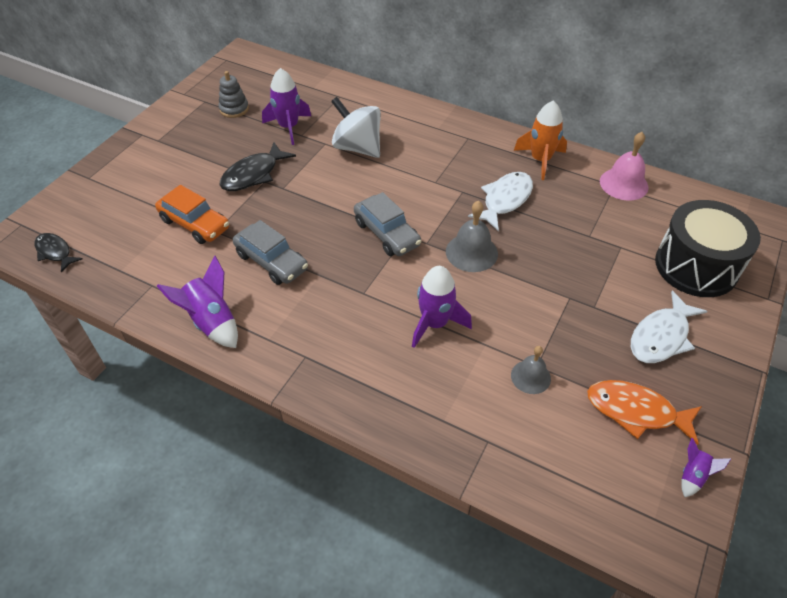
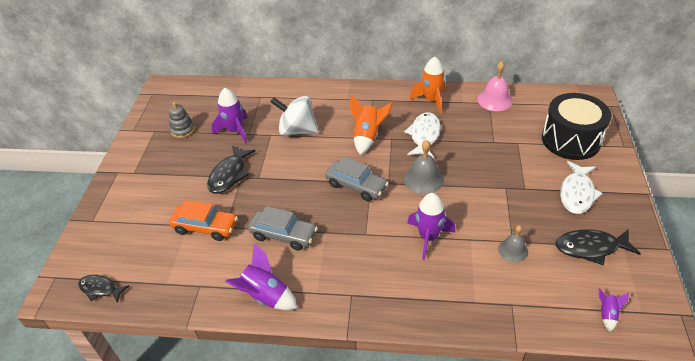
camera: 20 degrees left, 5 degrees down
(435, 180) = (367, 137): none -> orange rocket
(636, 411) = (590, 248): orange fish -> black fish
(693, 475) = (647, 275): purple rocket -> purple rocket (607, 314)

